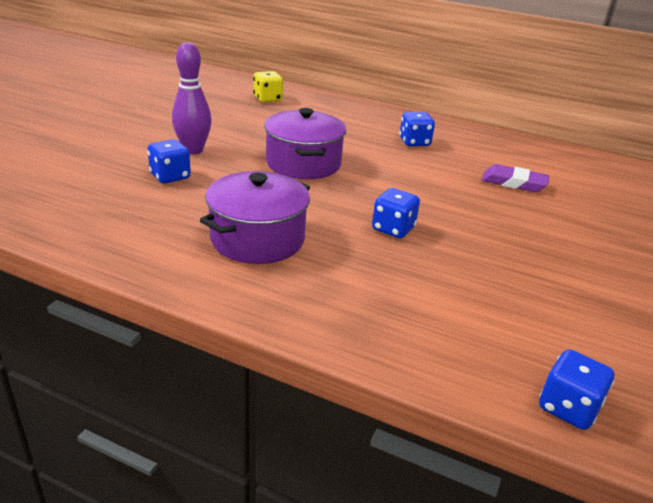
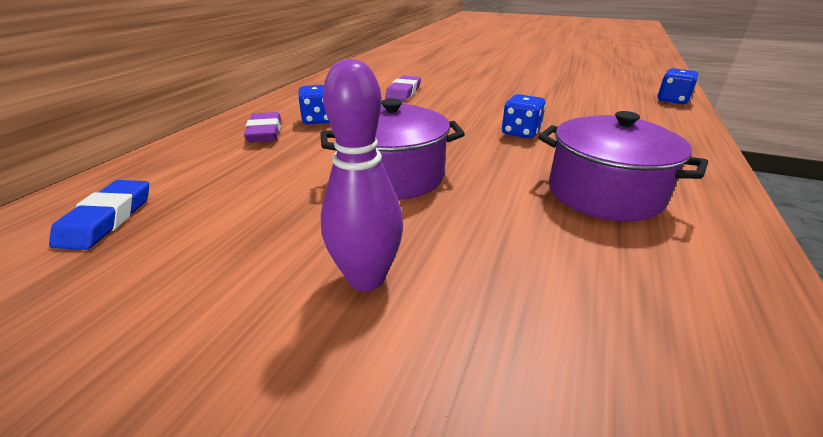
camera: 90 degrees left, 0 degrees up
(170, 176) = (488, 288): blue dice -> none
(268, 99) = (107, 219): yellow dice -> blue eraser
(385, 125) = (265, 132): none -> purple eraser

